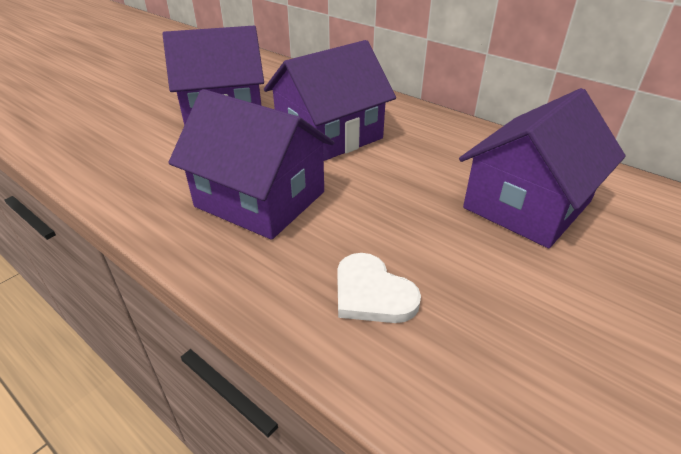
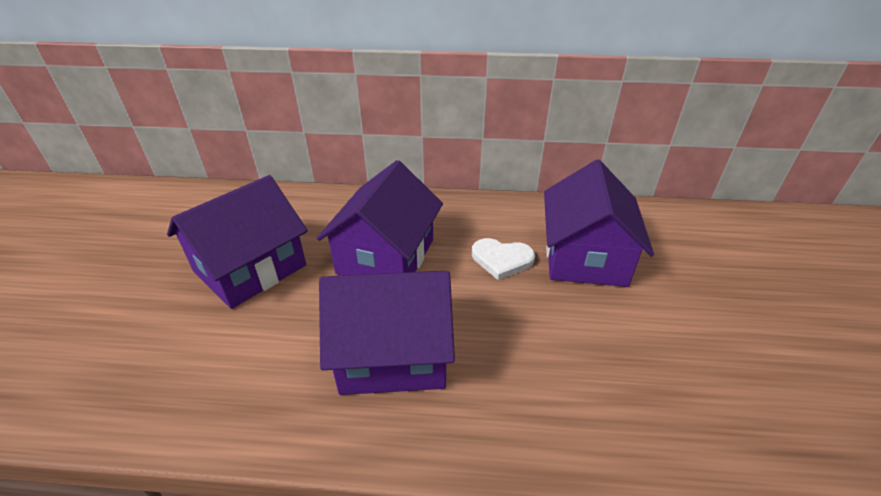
camera: 35 degrees left, 0 degrees up
(372, 293) = (564, 391): white heart -> white heart (502, 259)

